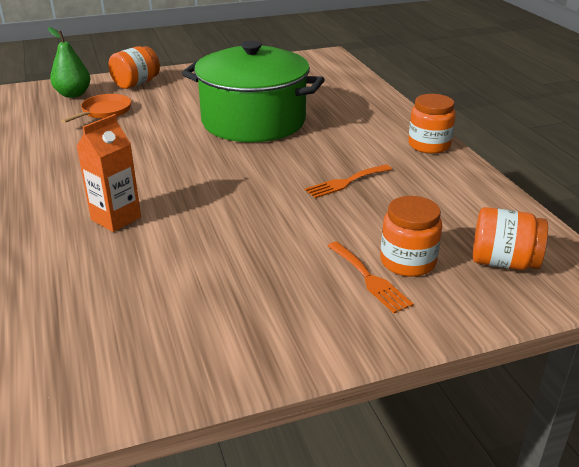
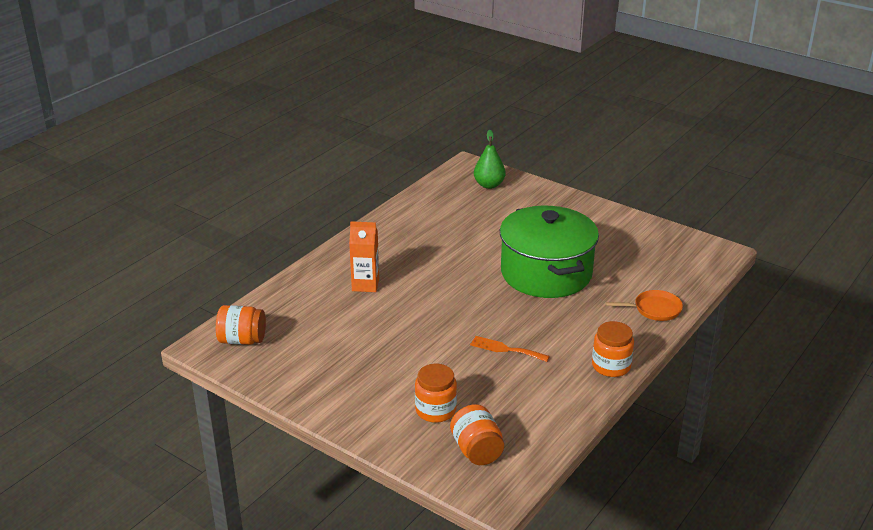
camera: 55 degrees right, 0 degrees up
(104, 112) = (481, 210): orange pan -> orange pan (654, 309)
(136, 83) = (539, 198): orange jar -> orange jar (242, 340)
(369, 279) = (401, 402): orange fork -> none

